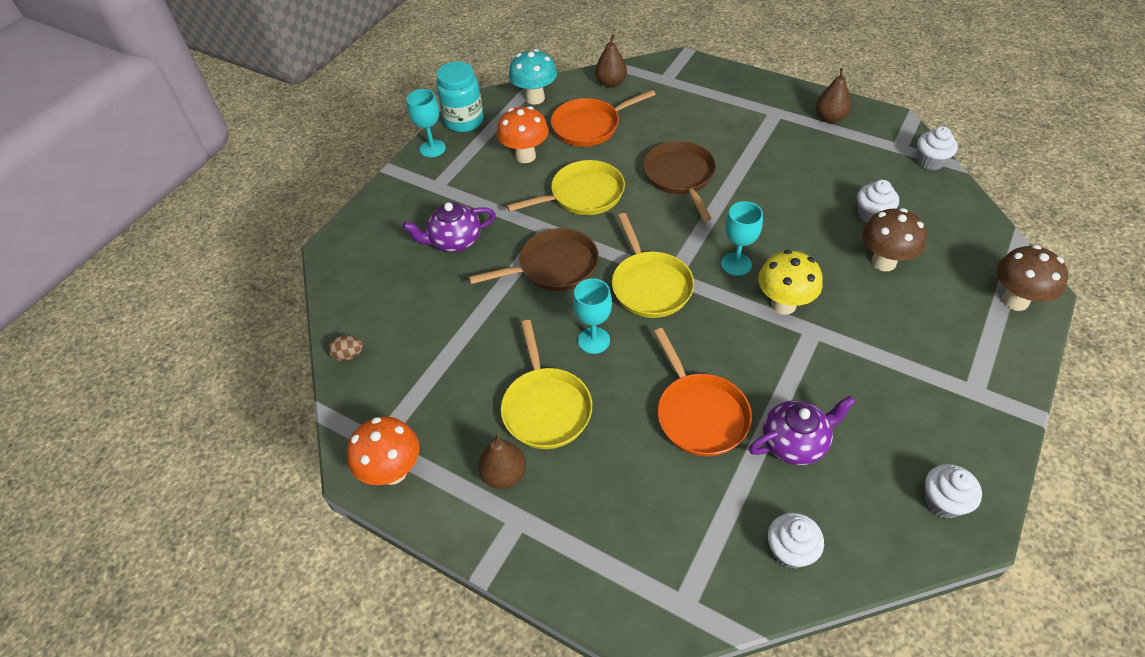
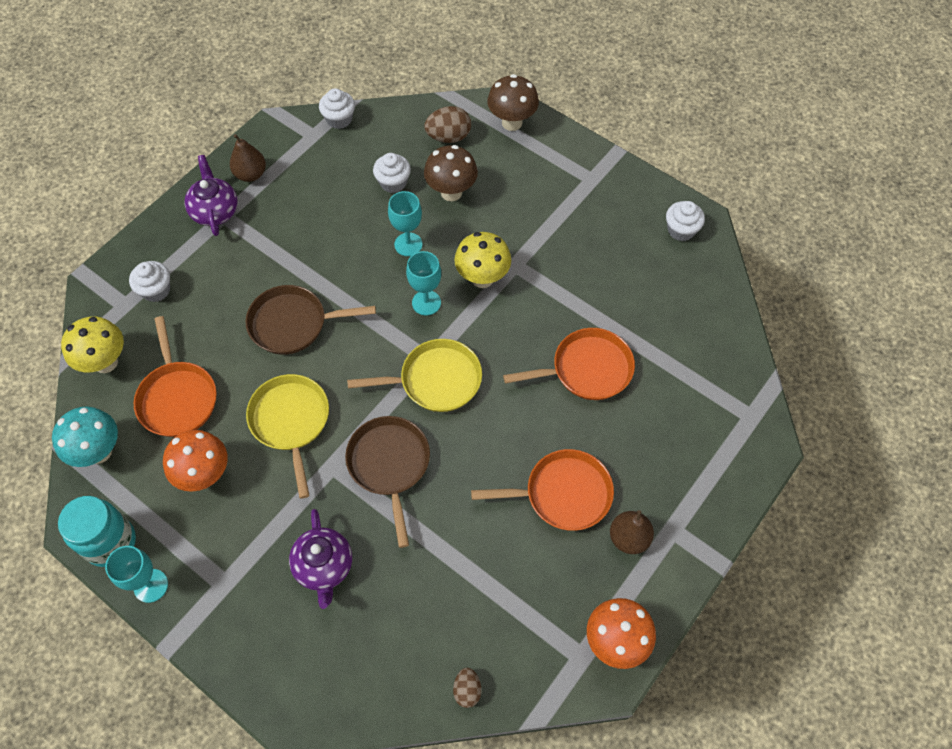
camera: 85 degrees left, 10 degrees up
(545, 407) = (562, 494): yellow pan -> orange pan
(593, 340) = (493, 441): turquoise goblet -> turquoise goblet (408, 244)
(611, 83) = (106, 362): brown pear -> yellow mushroom
(790, 550) = (712, 335): white cupcake -> white cupcake (156, 290)
(795, 442) = (622, 308): purple teapot -> purple teapot (215, 211)
(959, 248) = (448, 137): none -> brown egg

